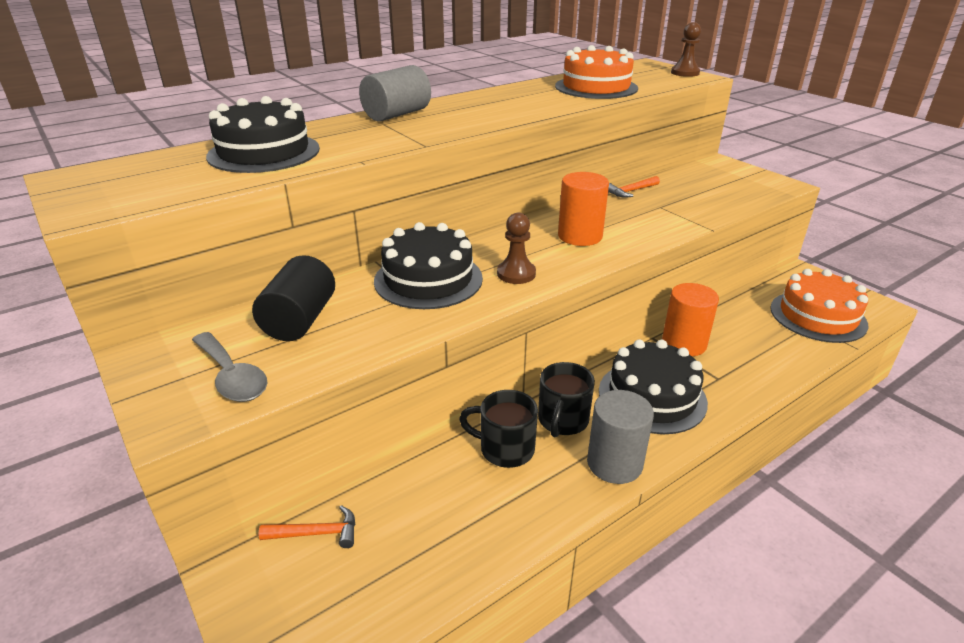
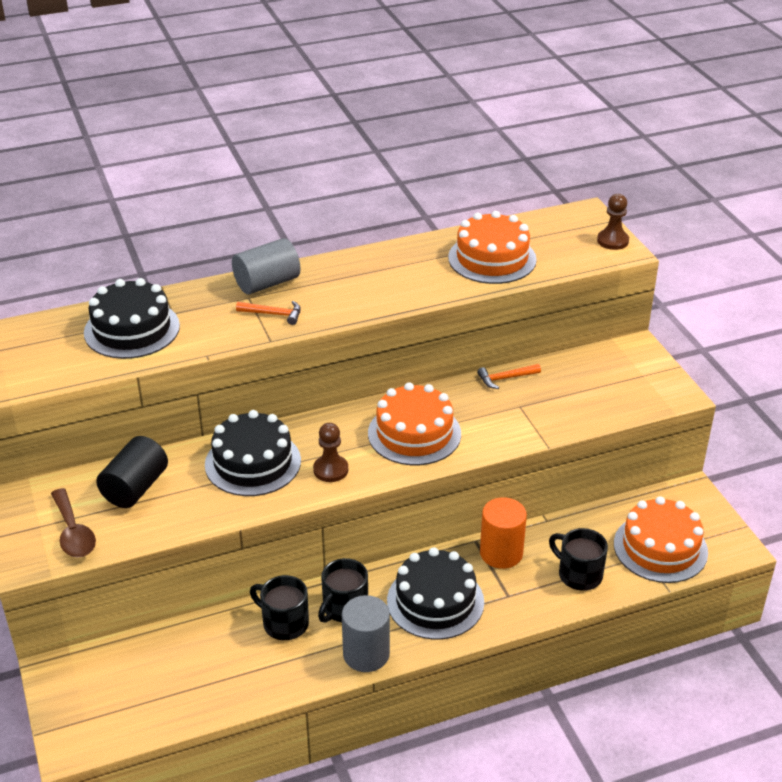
camera: 15 degrees right, 5 degrees up
(232, 377) = (73, 533): grey spoon -> brown spoon
(316, 533) = (118, 659): orange hammer -> orange hammer (273, 314)
(580, 236) = (414, 433): orange cylinder -> orange cake
(767, 349) = (578, 574): none -> black mug

